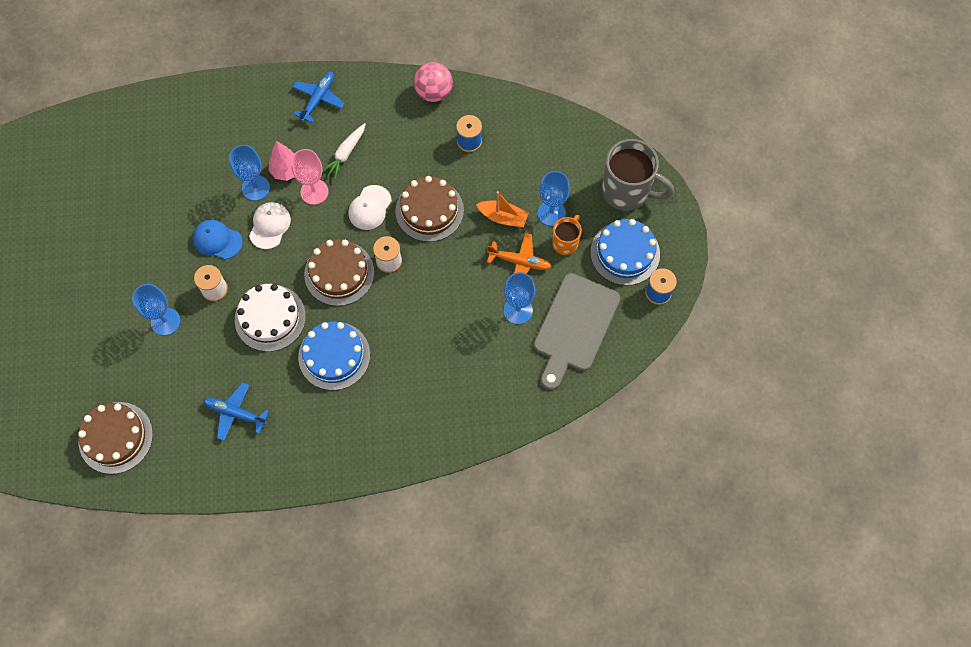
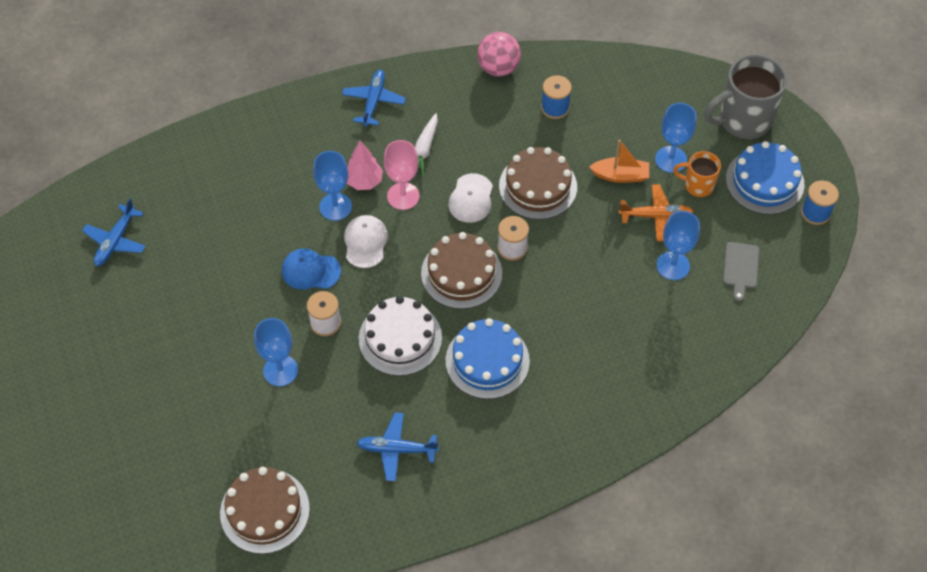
camera: 15 degrees left, 10 degrees down
(70, 175) = (116, 240): none -> blue plane
(565, 242) = (697, 185): orange mug -> orange mug turned 90 degrees counterclockwise
(575, 327) = (740, 268): grey cutting board -> grey cutting board, size x0.48
(627, 191) = (743, 120): grey mug -> grey mug turned 150 degrees clockwise

